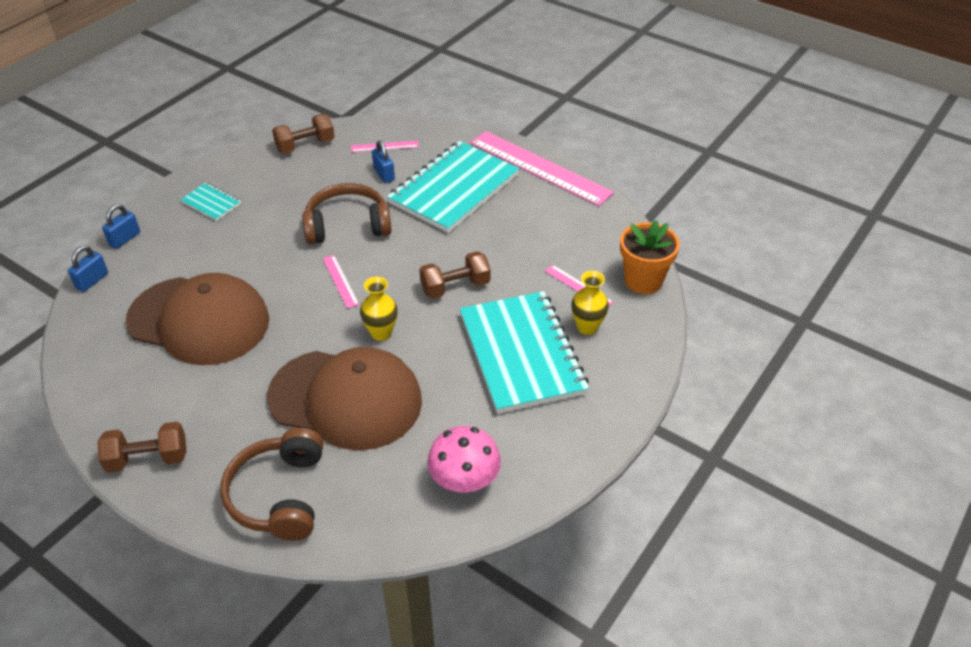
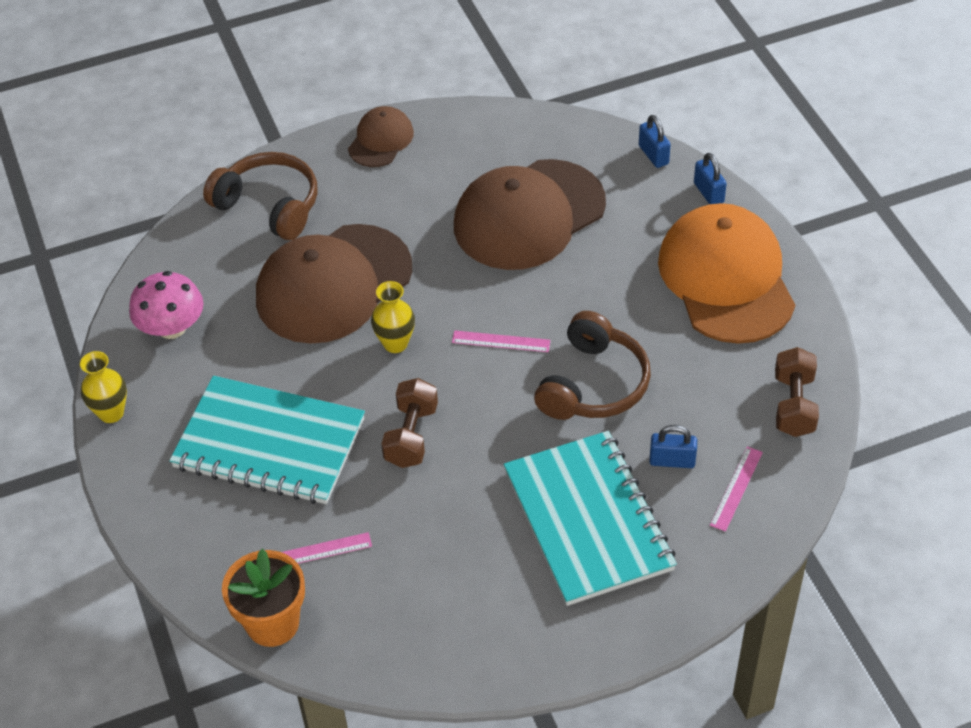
camera: 125 degrees right, 5 degrees up
(148, 459) = (381, 140): brown dumbbell -> brown cap
(211, 203) = (726, 278): turquoise notebook -> orange cap
(540, 167) = (566, 644): pink ruler -> none
(587, 327) = (254, 522): yellow vase -> yellow vase (111, 413)

